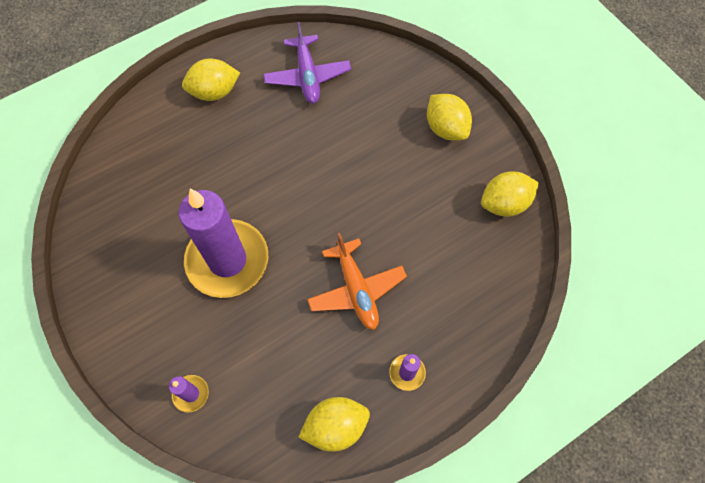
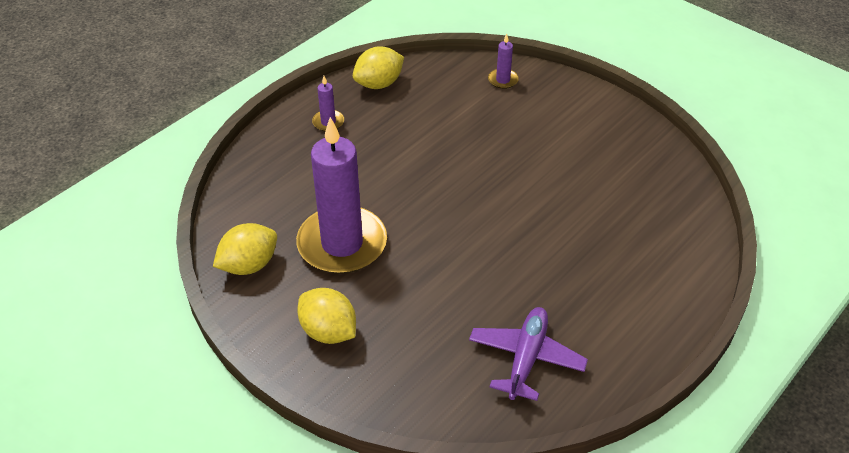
camera: 165 degrees right, 20 degrees down
(214, 92) = (631, 312): yellow lemon -> none
(227, 260) = (521, 163): purple candle -> purple candle (342, 244)
(307, 76) = (526, 358): purple plane -> purple plane turned 45 degrees clockwise
(356, 289) = (390, 166): orange plane -> none

